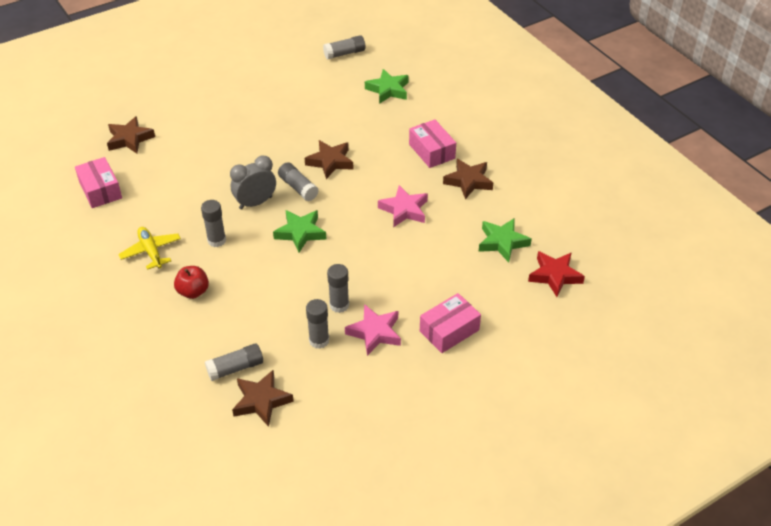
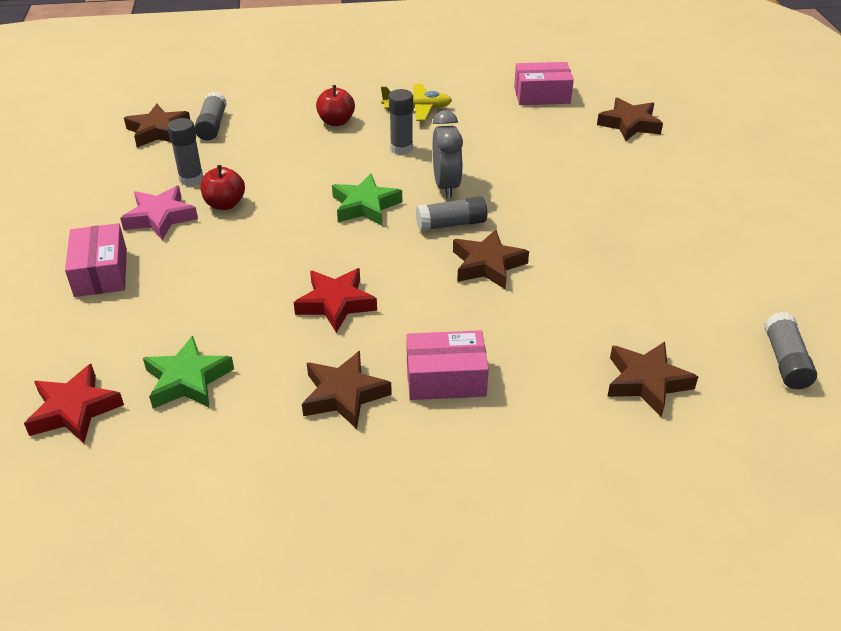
camera: 115 degrees right, 5 degrees down
(339, 305) = (225, 204): grey glue stick -> red apple
(388, 90) = (646, 382): green star -> brown star
(404, 210) = (336, 303): pink star -> red star

